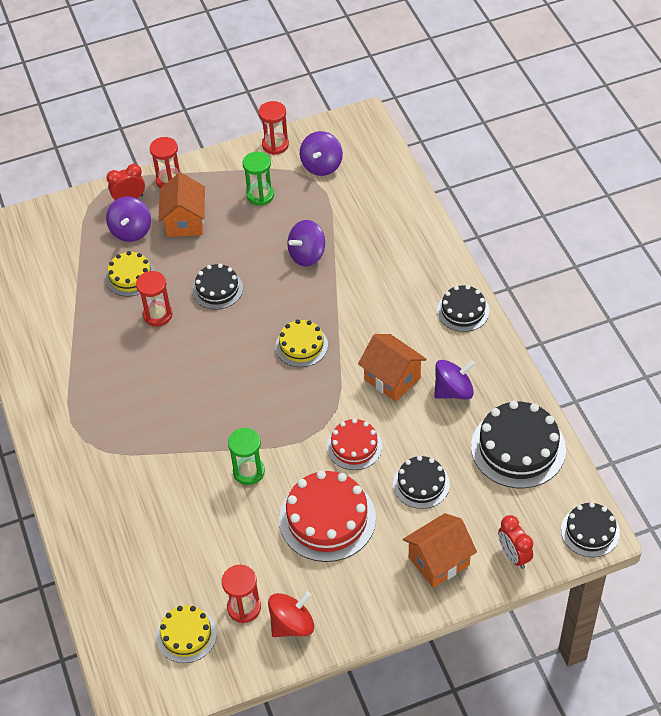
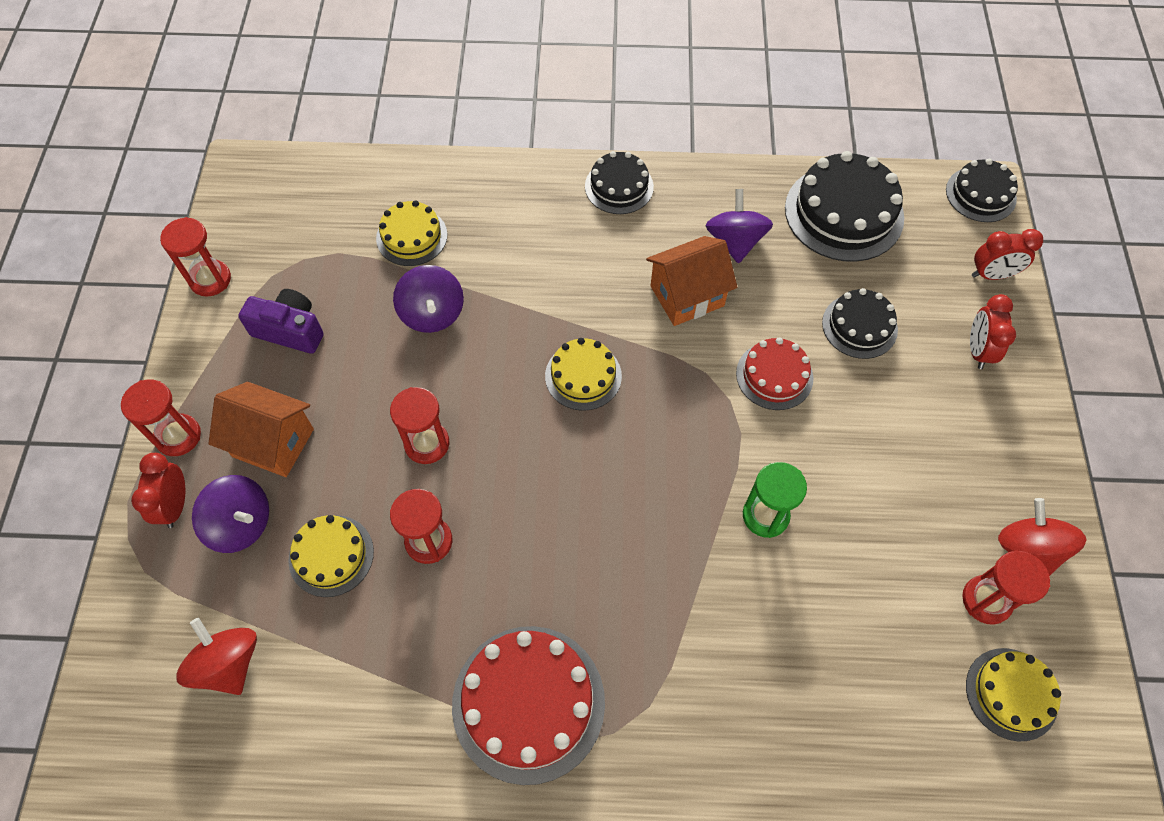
camera: 70 degrees left, 10 degrees up
(54, 262) = (228, 664): none -> red spinning top
(217, 289) = (427, 444): black cake -> red hourglass
(260, 195) = (290, 330): green hourglass -> purple camera
(321, 165) = (287, 241): purple spinning top -> none
(327, 518) = (876, 447): red cake -> red cake (528, 703)
(358, 221) = (411, 236): none -> yellow cake
(439, 561) = (978, 350): orange house -> red clock

